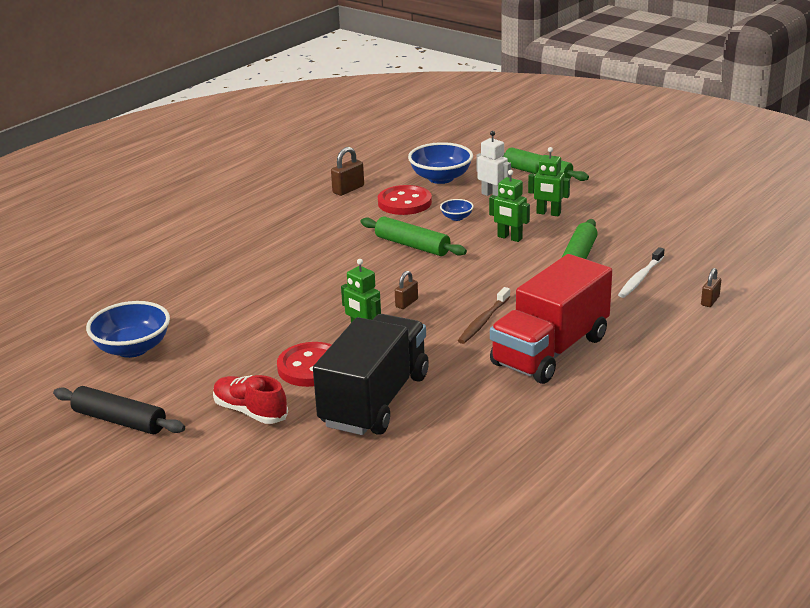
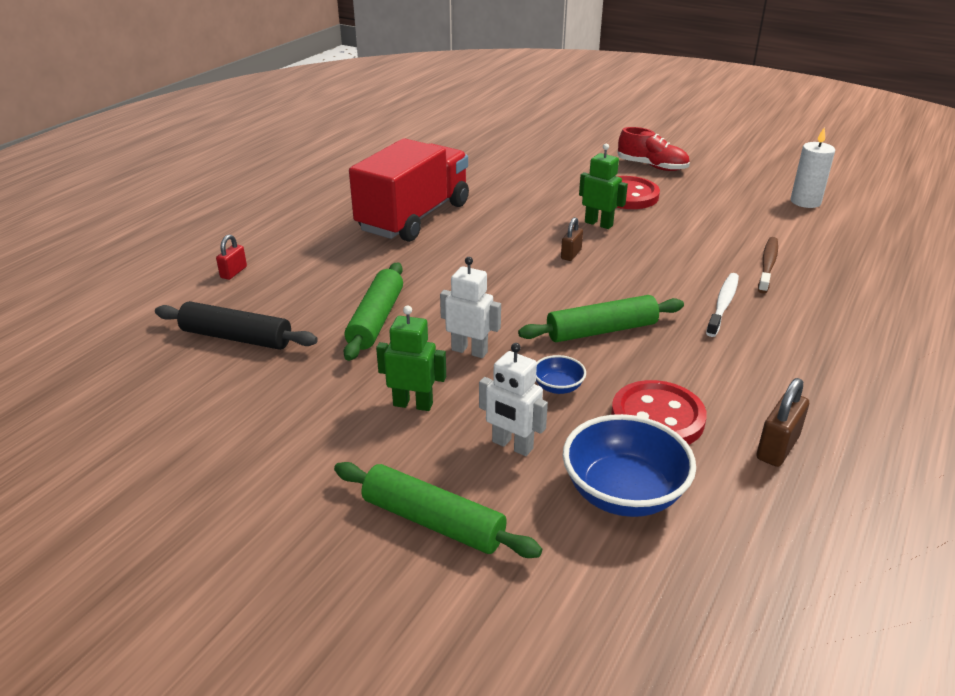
camera: 170 degrees right, 5 degrees up
(120, 420) = (746, 157): black rolling pin -> black rolling pin (236, 338)
(132, 348) = (805, 202): blue bowl -> white candle
(375, 400) = (558, 177): black truck -> none
(412, 245) = (601, 331): green rolling pin -> green rolling pin turned 45 degrees counterclockwise
(483, 321) = (483, 240): brown toothbrush -> brown toothbrush (768, 265)
(509, 238) = (469, 351): green robot -> white robot
(640, 278) = (302, 296): white toothbrush -> white toothbrush (723, 304)
(710, 301) = (233, 272): brown padlock -> red padlock

